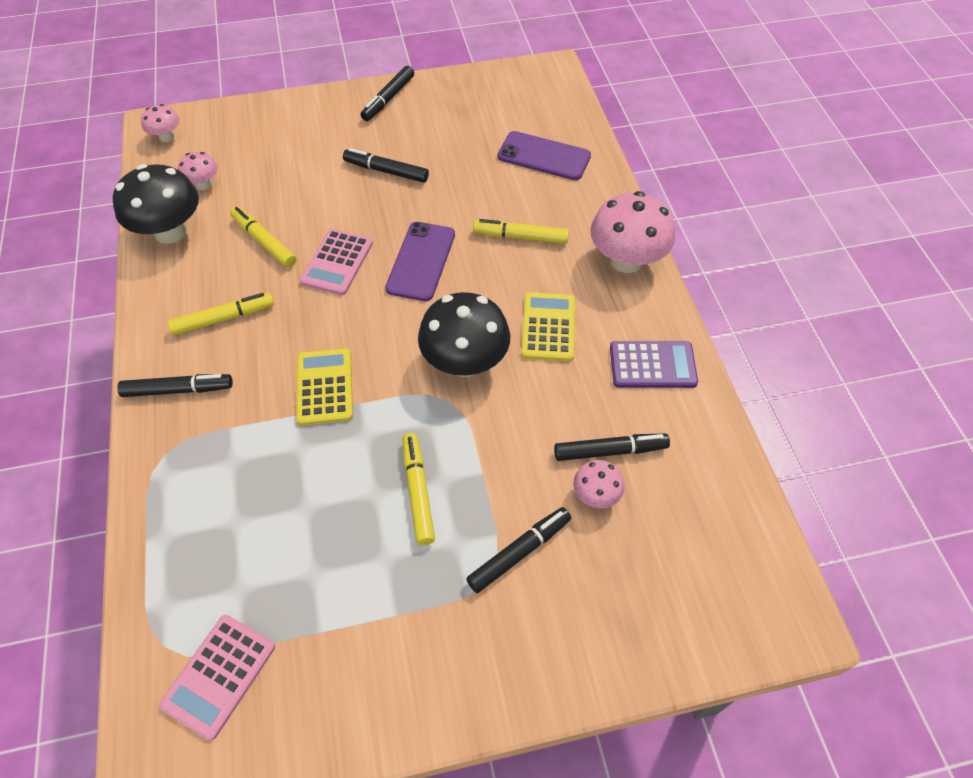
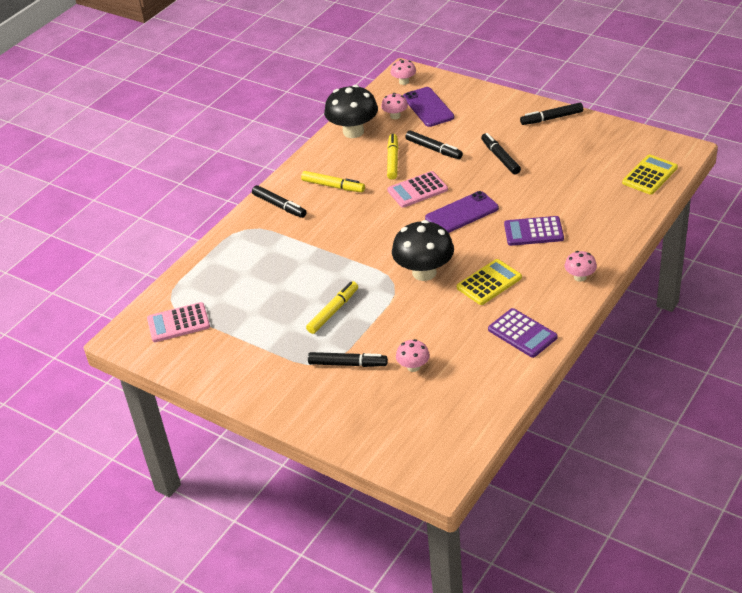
camera: 50 degrees right, 15 degrees down
(325, 387) = (344, 243): yellow calculator -> yellow calculator (649, 175)
(521, 237) = (533, 232): yellow marker -> purple calculator
(544, 156) = (606, 197): purple phone -> purple phone (428, 107)
(609, 451) = (445, 354): black marker -> black marker (433, 149)
(626, 260) = (580, 277): pink mushroom -> pink mushroom, size x0.50

